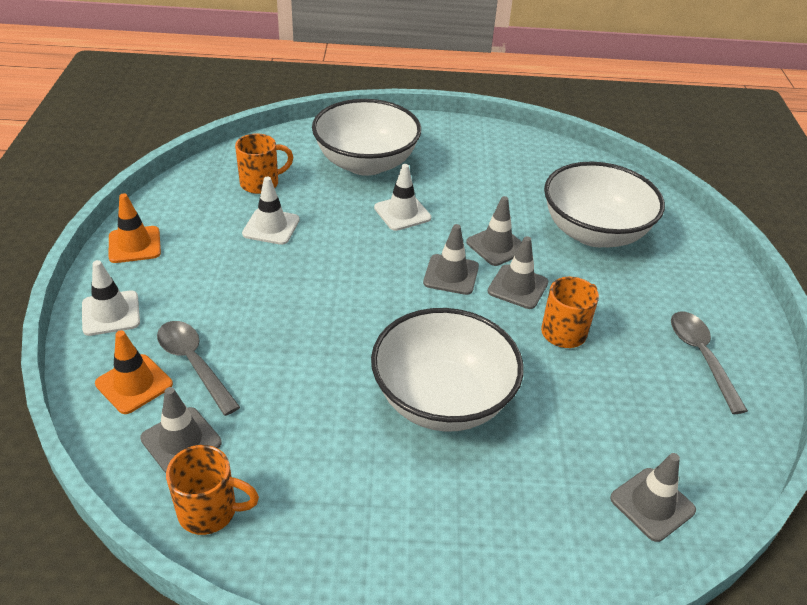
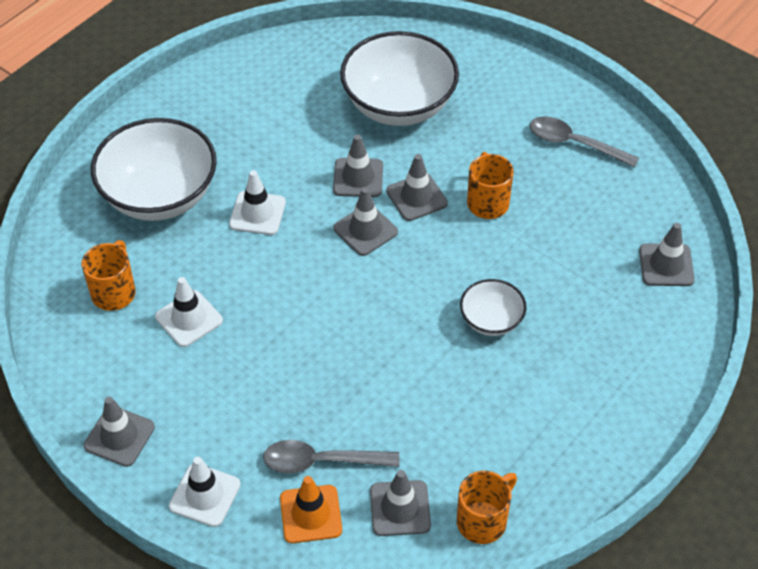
camera: 50 degrees left, 10 degrees up
(134, 245) = (119, 436): orange traffic cone -> grey traffic cone
(442, 399) = (491, 320): white bowl -> white bowl, size x0.50

